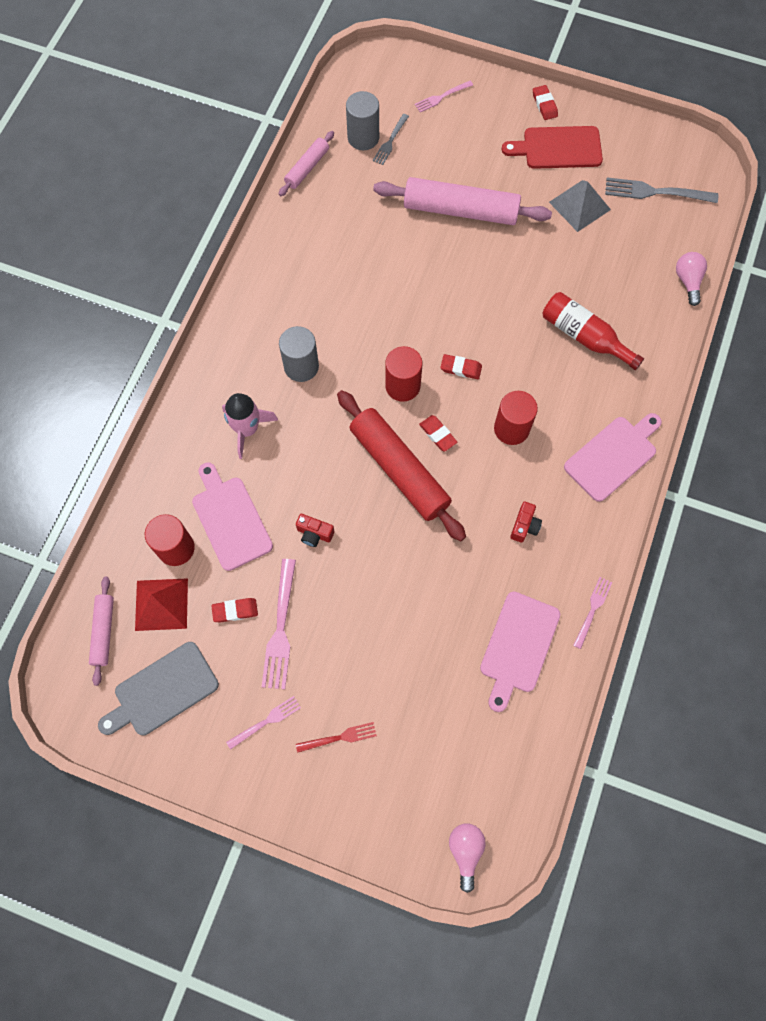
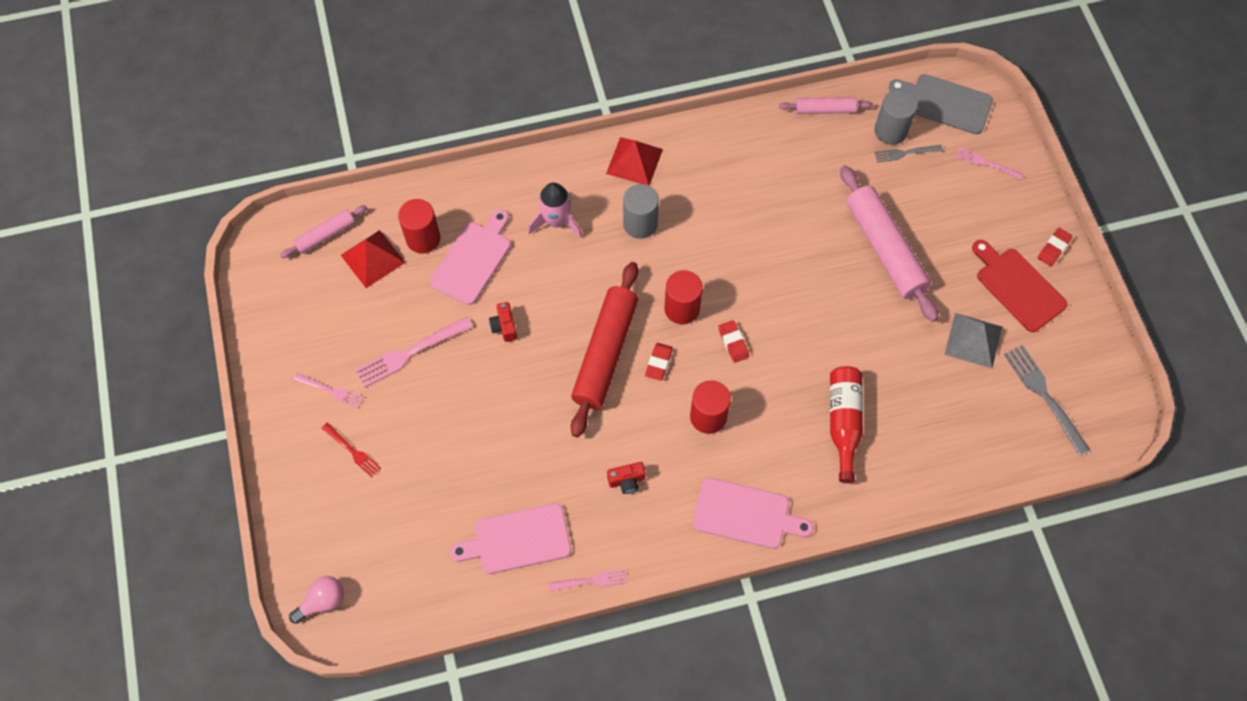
camera: 55 degrees right, 5 degrees down
(162, 691) = (307, 304): grey cutting board -> grey cutting board (945, 103)
(235, 611) = (402, 312): red eraser -> none
(239, 333) = (634, 161): none -> red pyramid
(688, 281) = (973, 477): pink light bulb -> none

